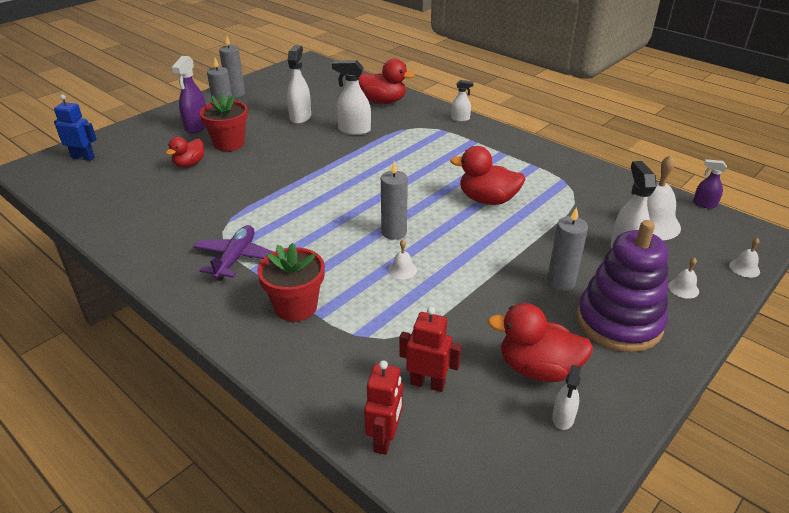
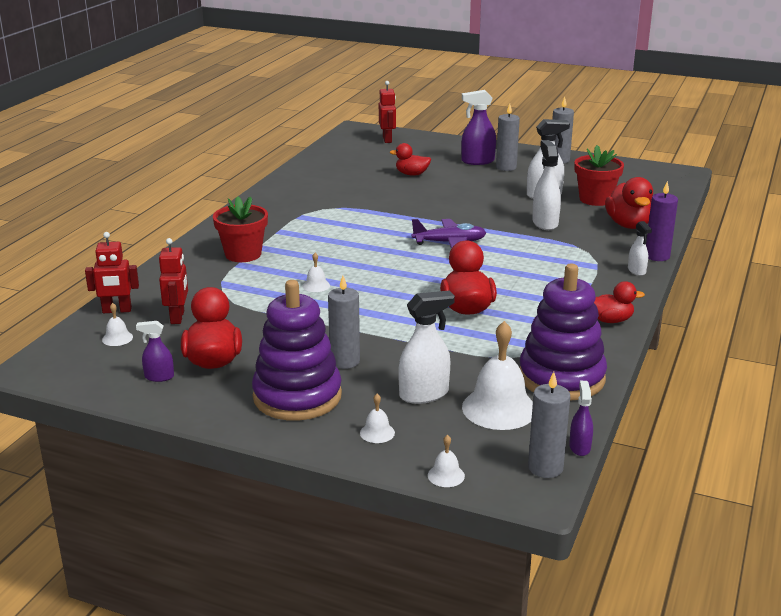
camera: 70 degrees right, 10 degrees down
(83, 157) = (387, 139): blue robot -> red robot
(229, 143) = (461, 179): red flower pot -> red flower pot (595, 199)
(235, 258) = (290, 221): purple plane -> purple plane (449, 243)
(394, 232) = (371, 273): grey candle -> grey candle (545, 468)
(441, 106) = (657, 256): none -> purple candle
(459, 446) = (117, 338): none -> white bell
(531, 148) = (610, 320): none -> red duck
(563, 418) = (159, 377): white spray bottle -> purple spray bottle
(610, 187) = (561, 378): none -> purple stacking toy

